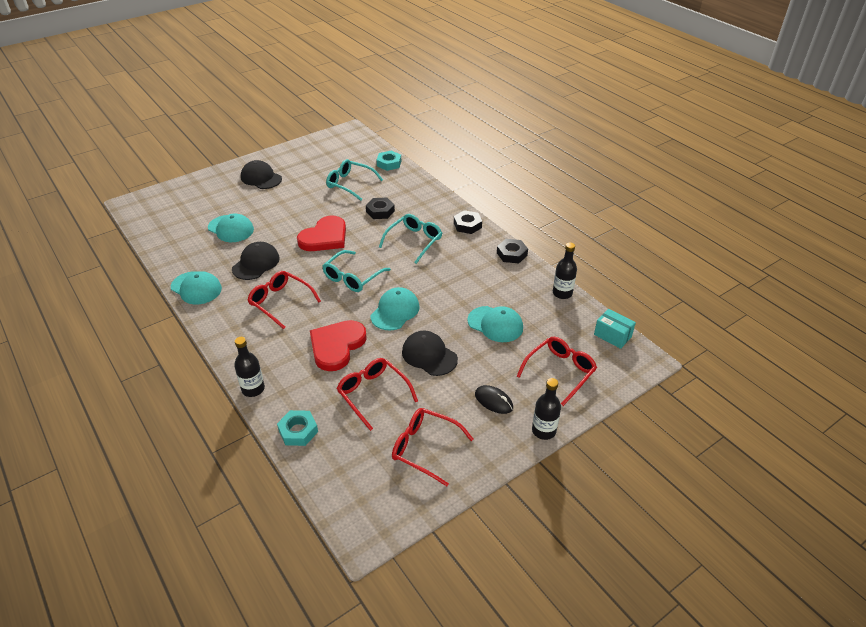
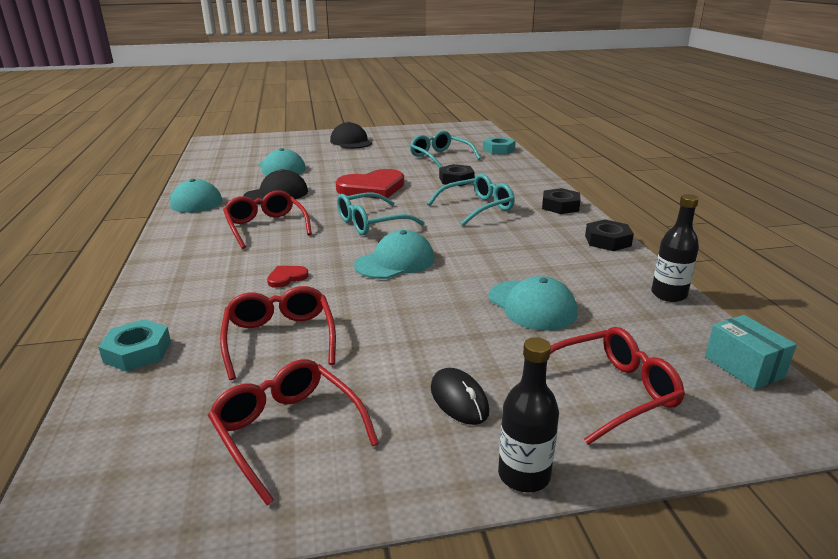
camera: 25 degrees right, 15 degrees down
(253, 389) = (141, 294): black bottle -> none
(337, 346) = (286, 278): red heart -> red heart, size x0.43
(429, 355) = (401, 316): black cap -> none

